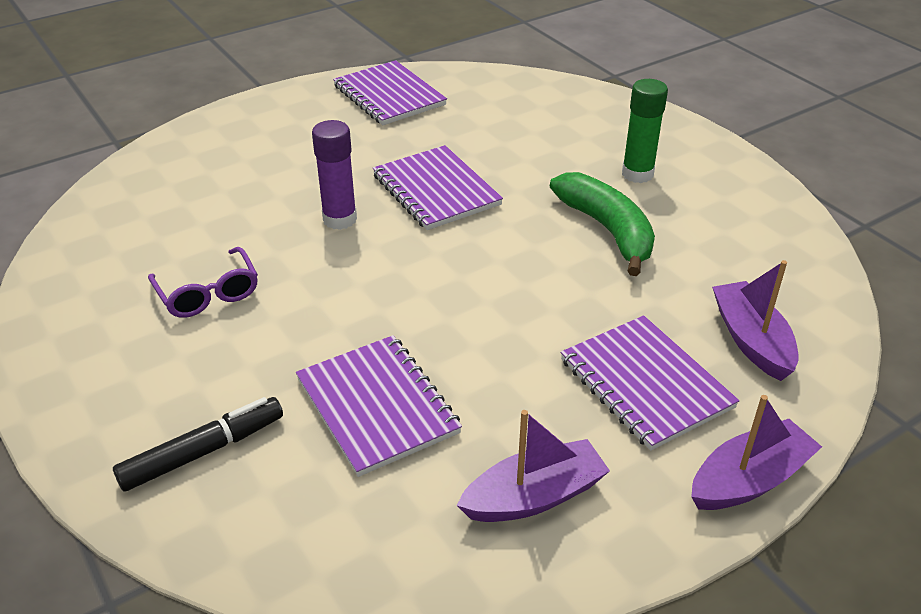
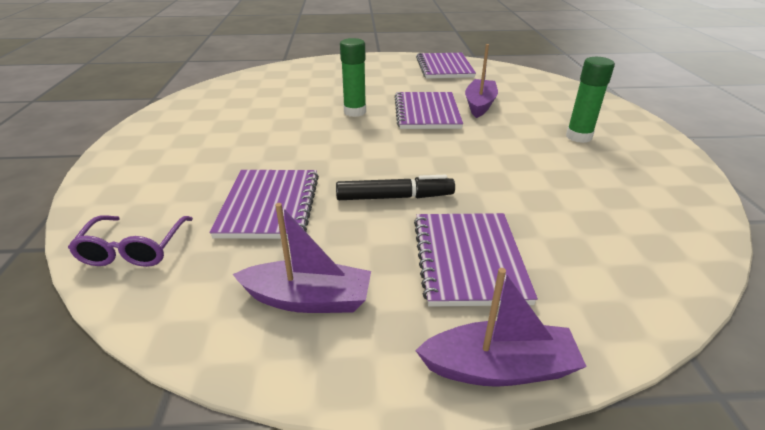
camera: 30 degrees right, 5 degrees down
(203, 452) = (153, 193): black marker -> black marker (395, 197)
(208, 293) = (247, 125): purple glasses -> purple glasses (134, 249)
(340, 219) = (355, 112): purple glue stick -> green glue stick
(608, 230) = (526, 160): green banana -> none
(751, 340) = (591, 263): purple boat -> purple boat (479, 105)

